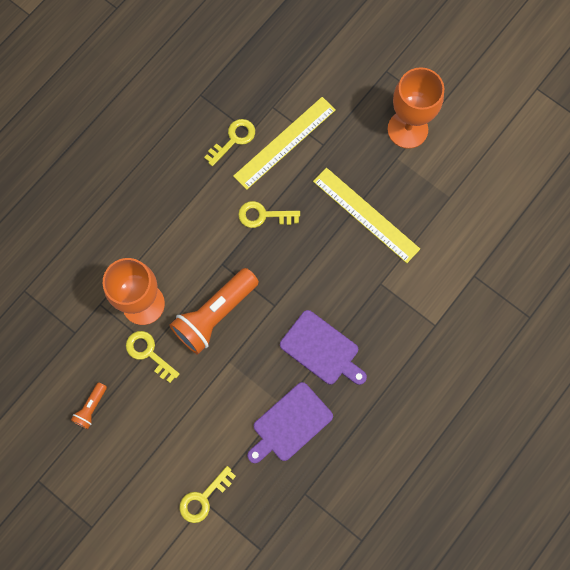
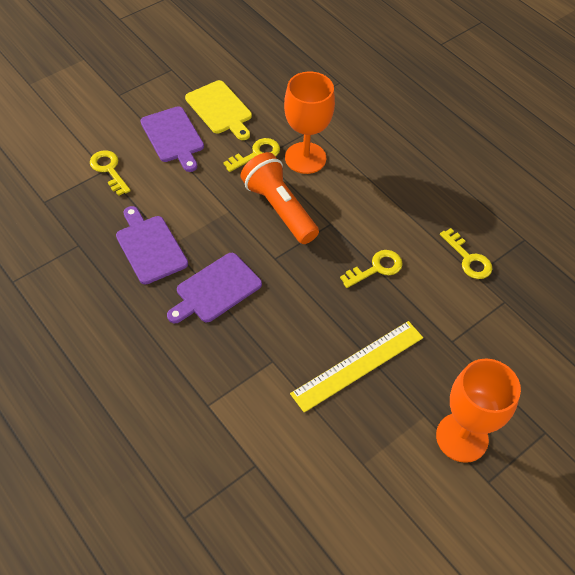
camera: 100 degrees right, 20 degrees down
(91, 408) = (220, 109): orange flashlight -> yellow cutting board
(142, 446) = (173, 137): none -> purple cutting board
(263, 215) = (376, 268): yellow key -> yellow key turned 45 degrees clockwise
(284, 142) = (459, 304): yellow ruler -> none

